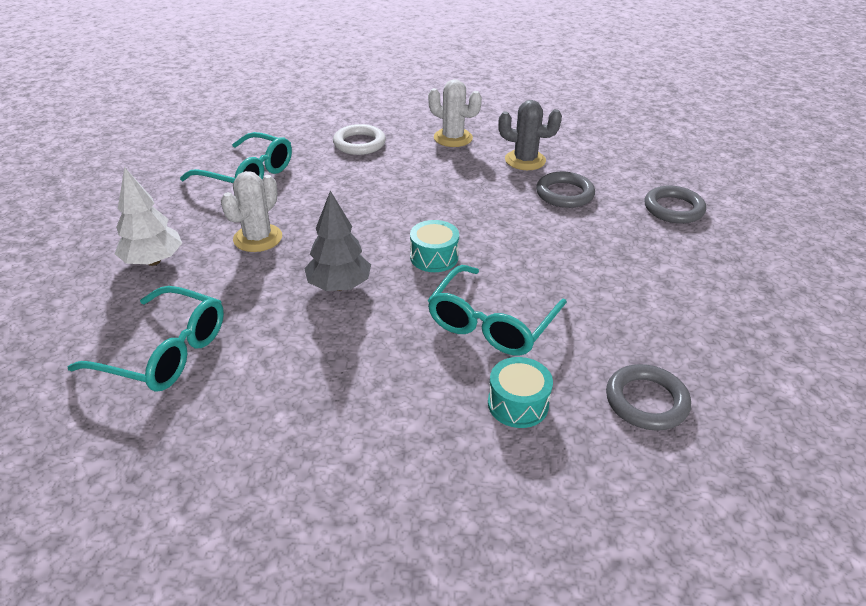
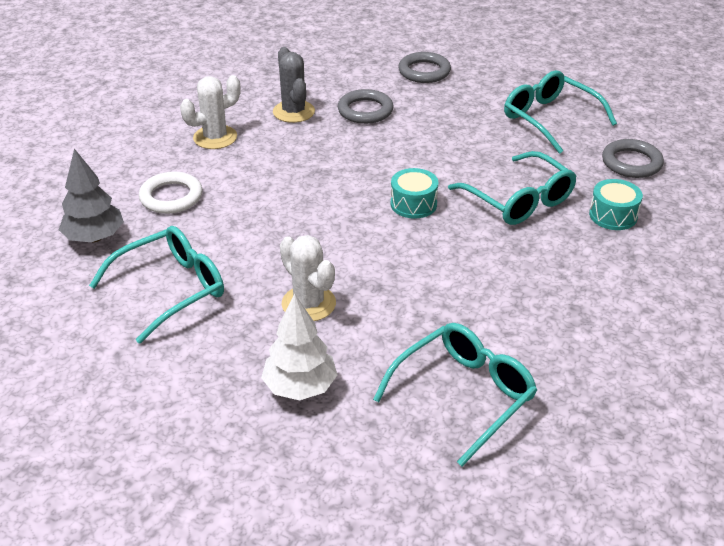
camera: 65 degrees left, 0 degrees up
(339, 286) = (423, 267): grey tree -> grey tree (95, 237)
(525, 160) = (293, 112): grey cactus -> grey cactus turned 60 degrees counterclockwise
(675, 313) = (550, 119): none -> turquoise glasses

